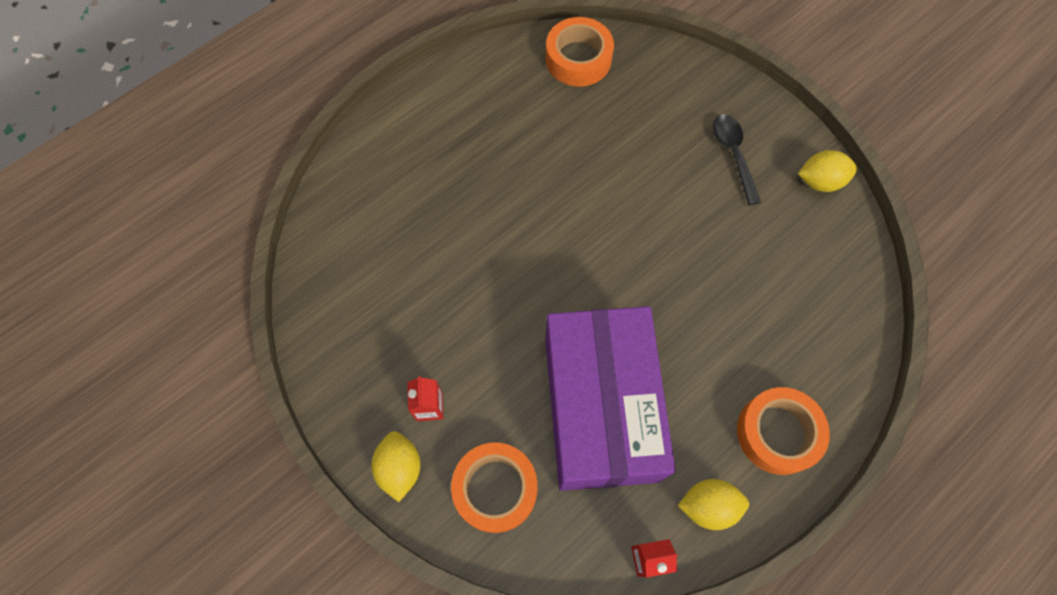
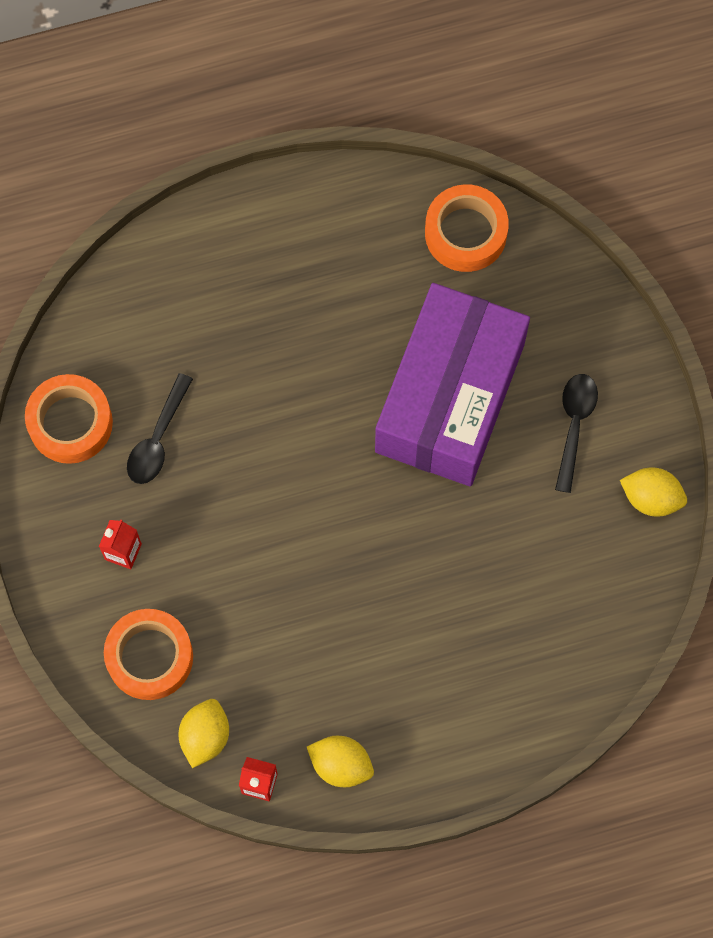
camera: 25 degrees right, 5 degrees up
(400, 468) = (70, 597): yellow lemon -> yellow lemon (205, 736)
(416, 301) = (158, 439): none -> black spoon
(600, 408) = (287, 628): purple box -> purple box (450, 397)
(777, 433) = (446, 731): orange tape -> orange tape (70, 423)

